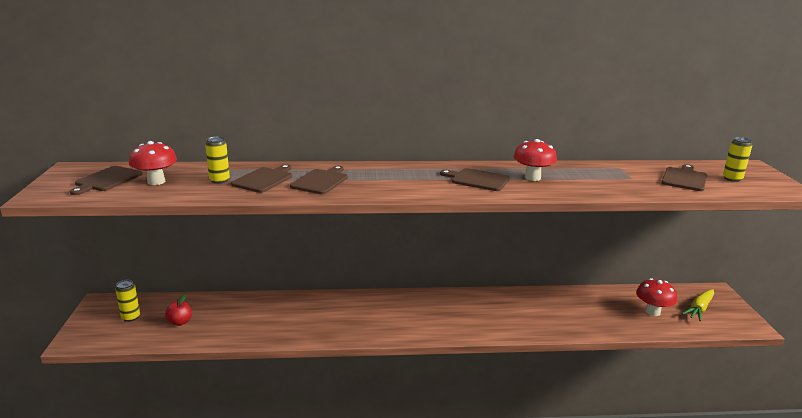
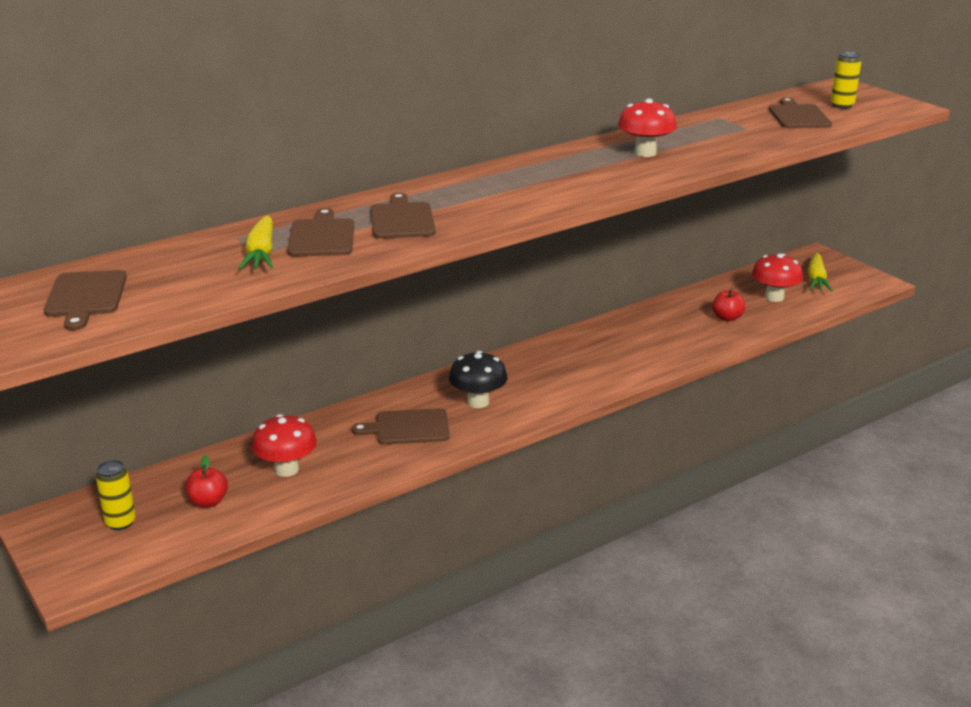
camera: 30 degrees left, 5 degrees up
(156, 181) = (169, 279): red mushroom -> red mushroom (286, 469)
(219, 180) = (261, 254): yellow can -> yellow carrot
(380, 316) = (478, 402): none -> black mushroom
(477, 180) = (588, 170): brown cutting board -> brown cutting board (408, 427)
(601, 315) = (727, 318): none -> red apple

